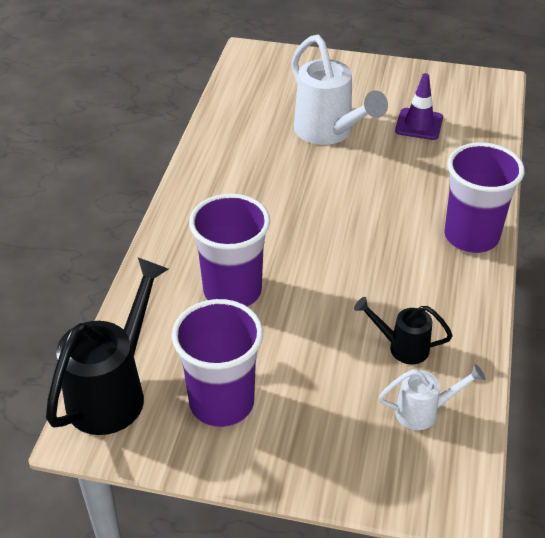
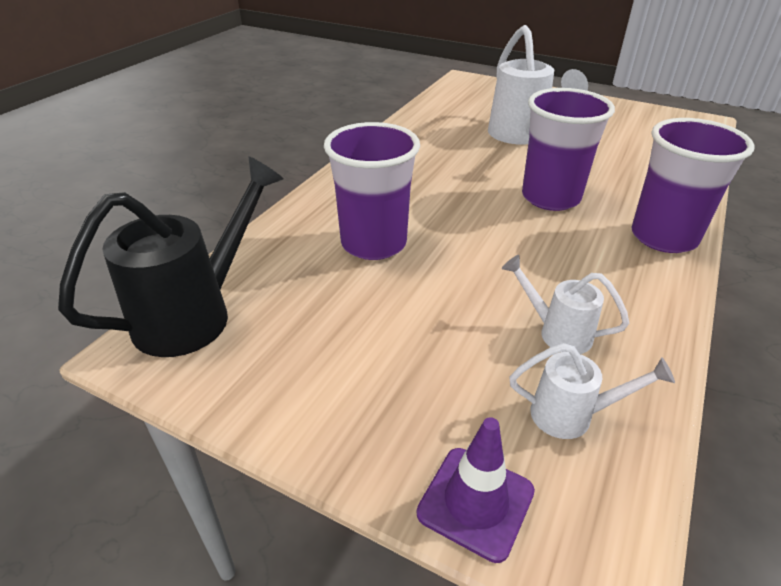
camera: 15 degrees right, 5 degrees down
(221, 403) = (311, 350): purple cup -> purple cup (550, 198)
(401, 347) = (556, 332): black watering can -> white watering can
(419, 124) = (616, 141): purple traffic cone -> purple traffic cone (475, 502)

